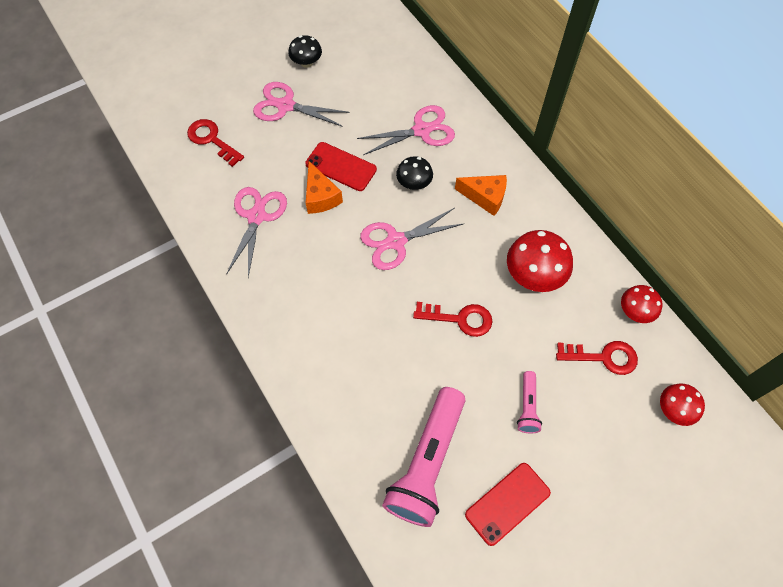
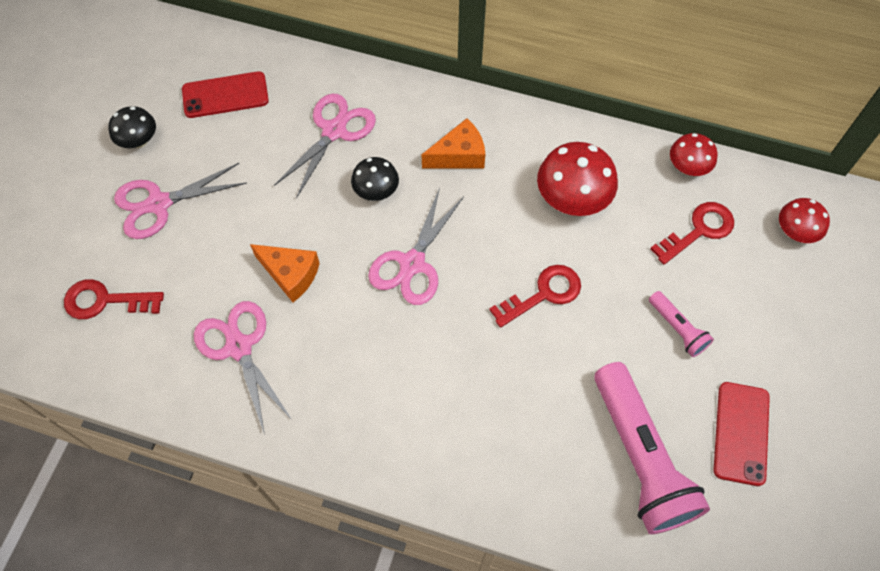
camera: 40 degrees left, 0 degrees up
(341, 167) = (283, 227): red phone -> red phone (225, 95)

